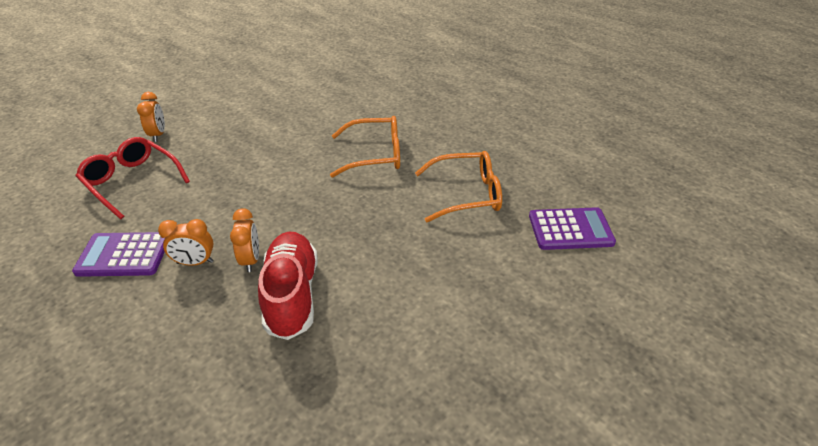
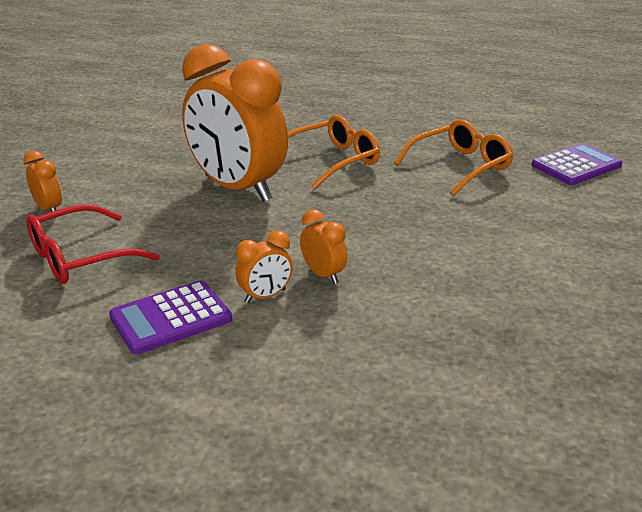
camera: 30 degrees left, 10 degrees down
(132, 182) = (80, 257): red glasses -> red glasses turned 45 degrees counterclockwise
(283, 158) = (237, 188): none -> orange clock
(292, 295) = (403, 285): red shoe -> none

